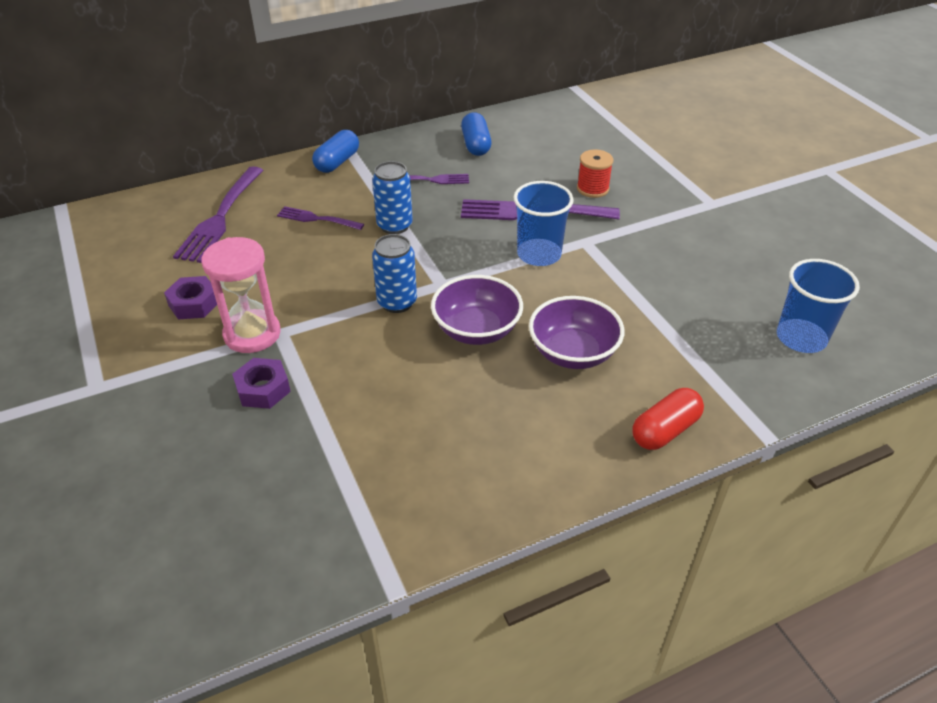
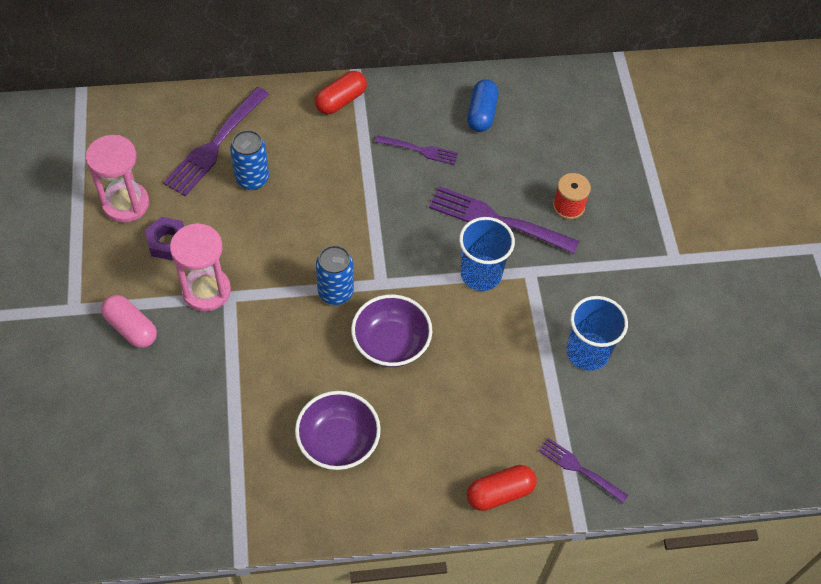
camera: 15 degrees right, 15 degrees up
(135, 283) = (126, 204): none -> pink hourglass
(173, 388) = (131, 328): none -> pink capsule
(263, 389) = (199, 351): purple nut -> none
(317, 219) = (299, 171): purple fork -> purple fork (580, 469)
(337, 162) = (341, 101): blue capsule -> red capsule
(394, 226) = (365, 200): blue can -> blue can (252, 179)
(573, 353) = (461, 393): purple bowl -> purple bowl (338, 442)
(801, 338) = (666, 439): blue cup -> blue cup (587, 352)

